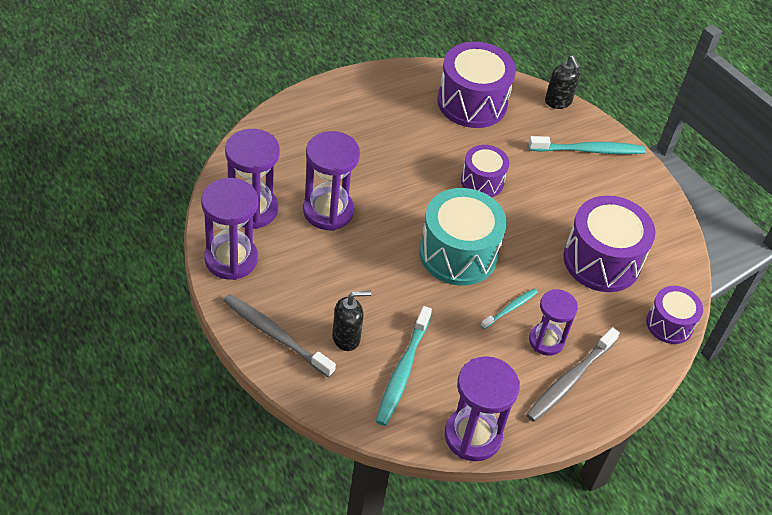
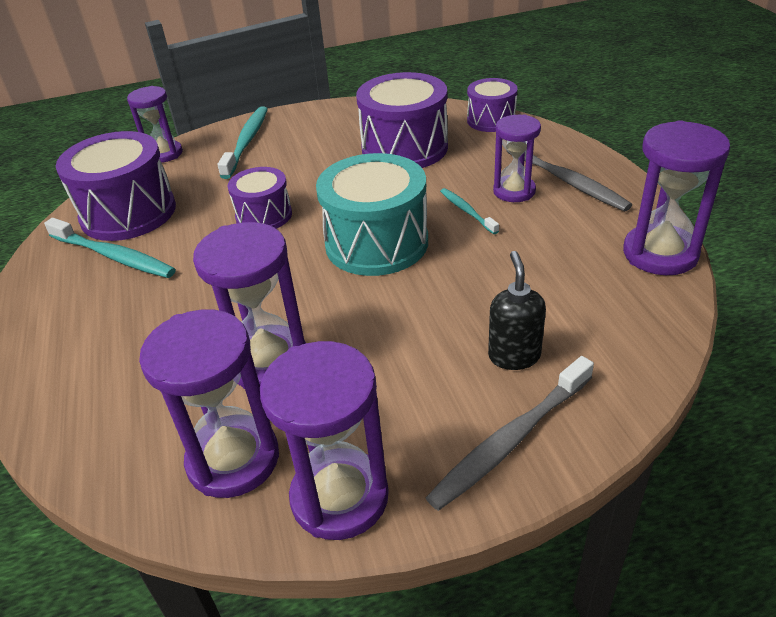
camera: 70 degrees left, 10 degrees down
(402, 371) = (569, 304): turquoise toothbrush -> turquoise toothbrush (114, 256)
(558, 102) = (164, 154): black soap dispenser -> purple hourglass

